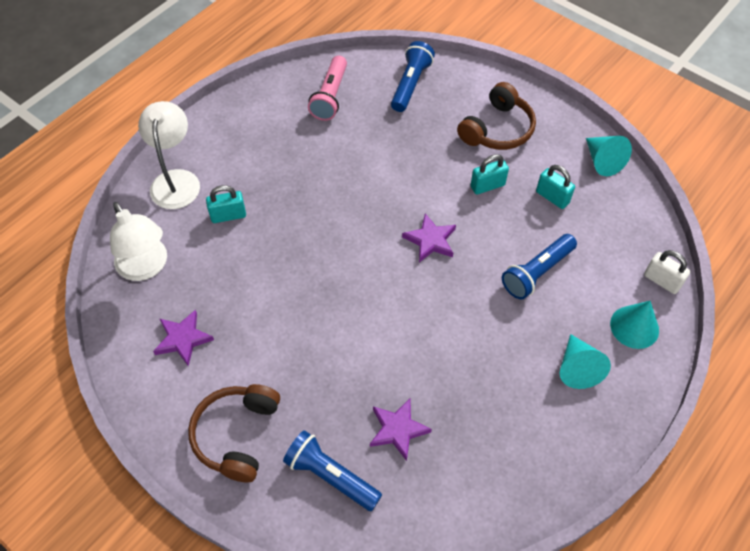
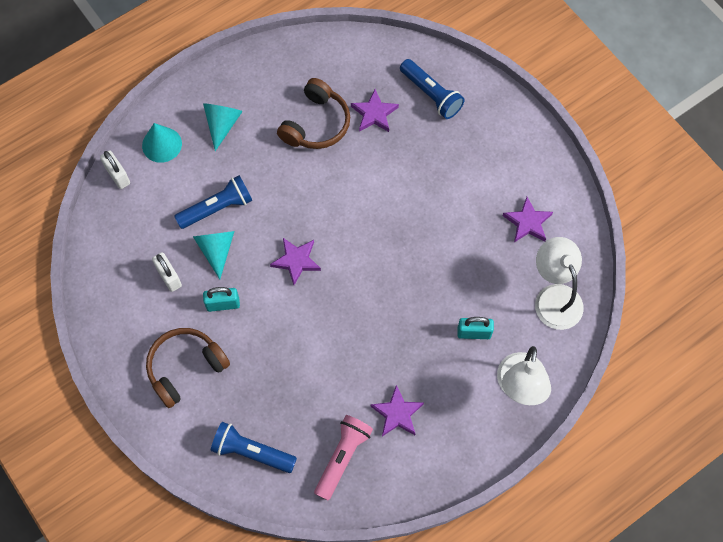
camera: 165 degrees left, 10 degrees up
(237, 435) = (494, 138): brown headphones -> brown headphones (316, 124)
(290, 136) = (397, 413): none -> purple star
(410, 84) = (252, 452): blue flashlight -> blue flashlight turned 75 degrees clockwise
(552, 197) = (169, 277): turquoise padlock -> white padlock
(602, 161) = (102, 304): turquoise cone -> turquoise cone (217, 250)

